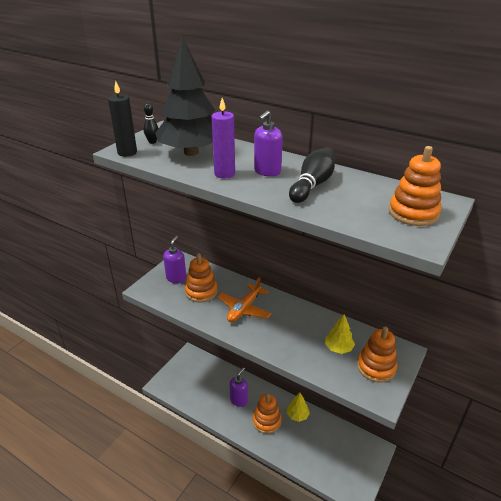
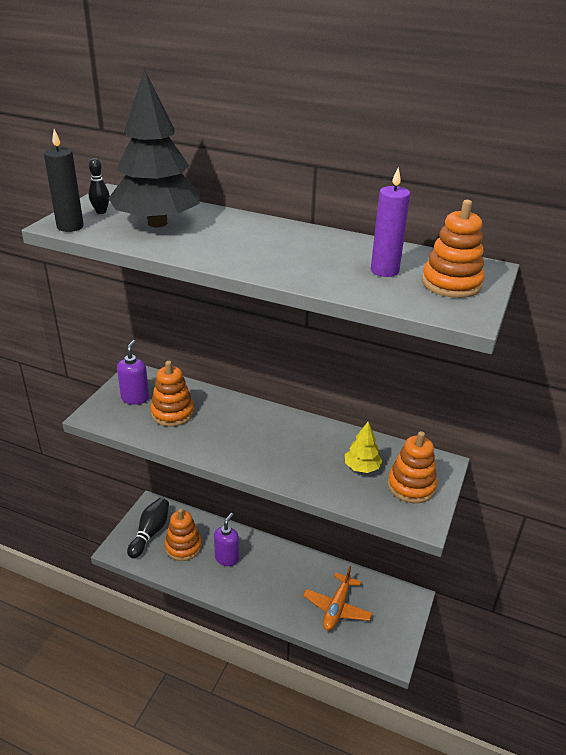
camera: 10 degrees left, 0 degrees up
(224, 174) = (209, 248): purple candle -> purple candle (384, 271)
(244, 308) = (233, 430): orange plane -> orange plane (337, 607)
(266, 421) = (267, 580): orange stacking toy -> orange stacking toy (183, 546)
(267, 171) = (263, 243): purple soap dispenser -> none
(297, 415) = (306, 569): yellow tree -> none
(312, 185) = (324, 257): black bowling pin -> black bowling pin (150, 533)

